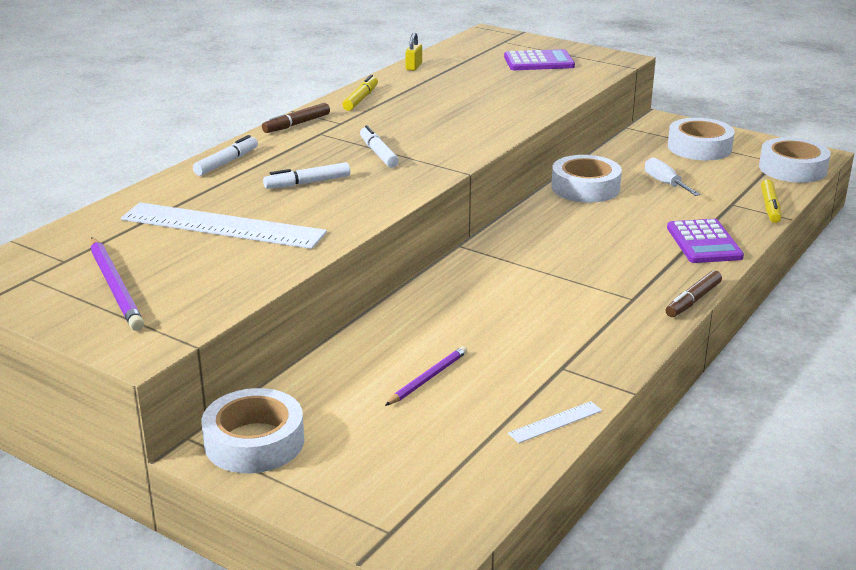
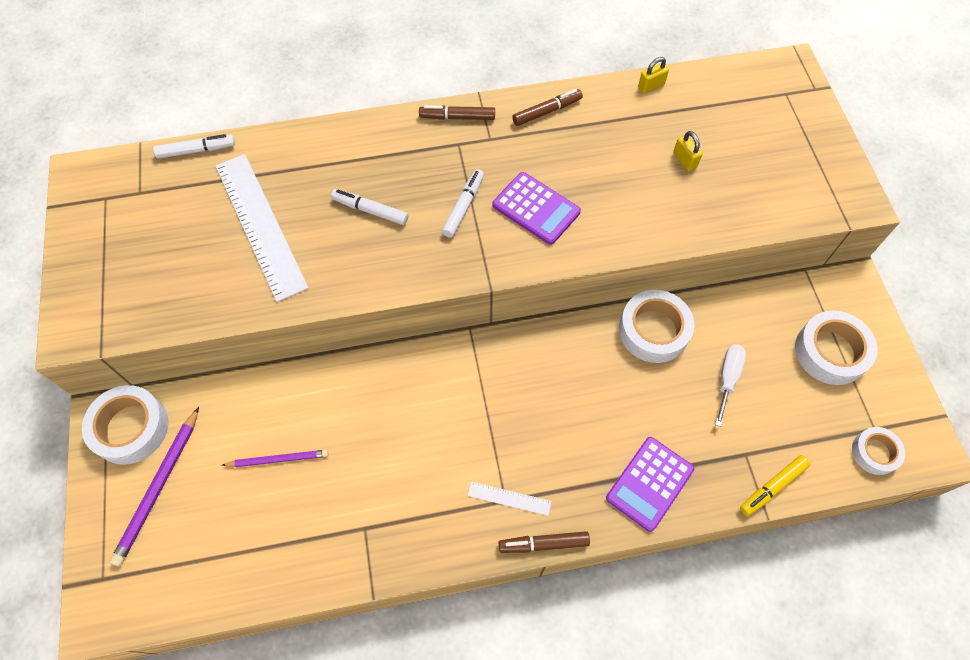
camera: 45 degrees right, 35 degrees up
(115, 286) = (132, 248): purple pencil -> purple pencil (159, 487)
(226, 162) = (353, 138): white marker -> white marker (196, 150)
(361, 99) = (547, 111): yellow marker -> brown marker
(492, 82) = (684, 160): none -> yellow padlock
(539, 62) = (771, 153): purple calculator -> purple calculator (536, 209)
(555, 422) = (293, 577): white ruler -> white ruler (509, 498)
(792, 169) = (874, 452): white tape -> white tape, size x0.60

